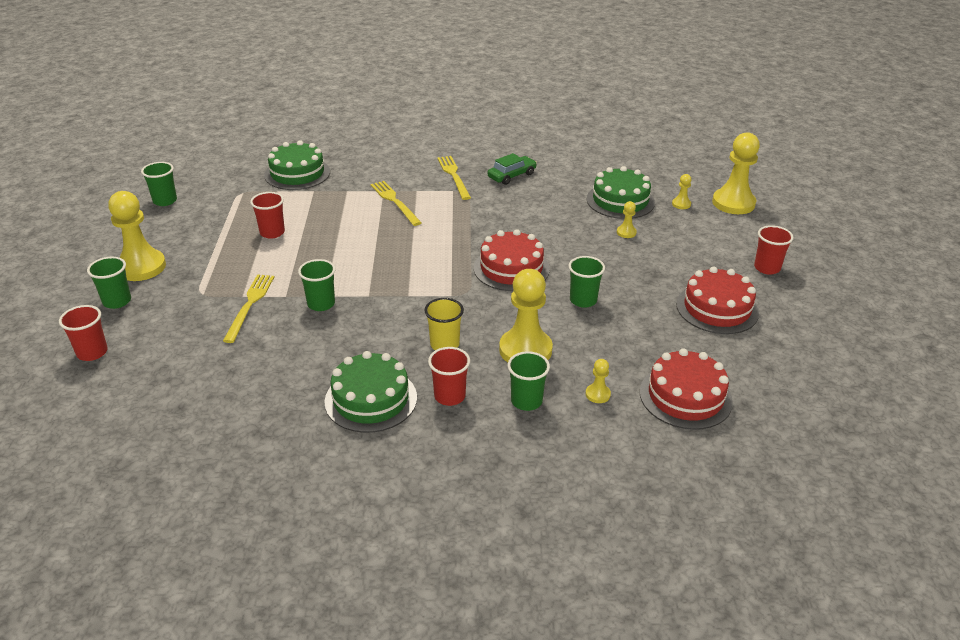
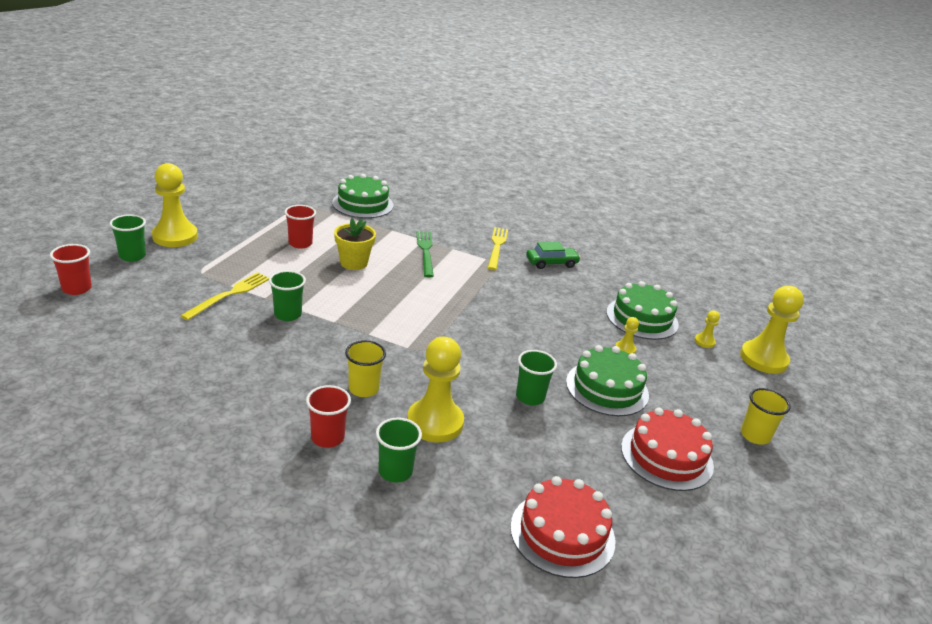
camera: 20 degrees right, 5 degrees down
(165, 201) = (240, 193): green cup -> none
(339, 234) = (354, 263): none -> yellow flower pot
(371, 399) = (256, 412): green cake -> green cake (607, 388)
(394, 202) = (425, 252): yellow fork -> green fork
(511, 268) = (483, 343): red cake -> none
(597, 394) = (471, 493): yellow pawn -> none
(767, 268) = (755, 435): red cup -> yellow cup

